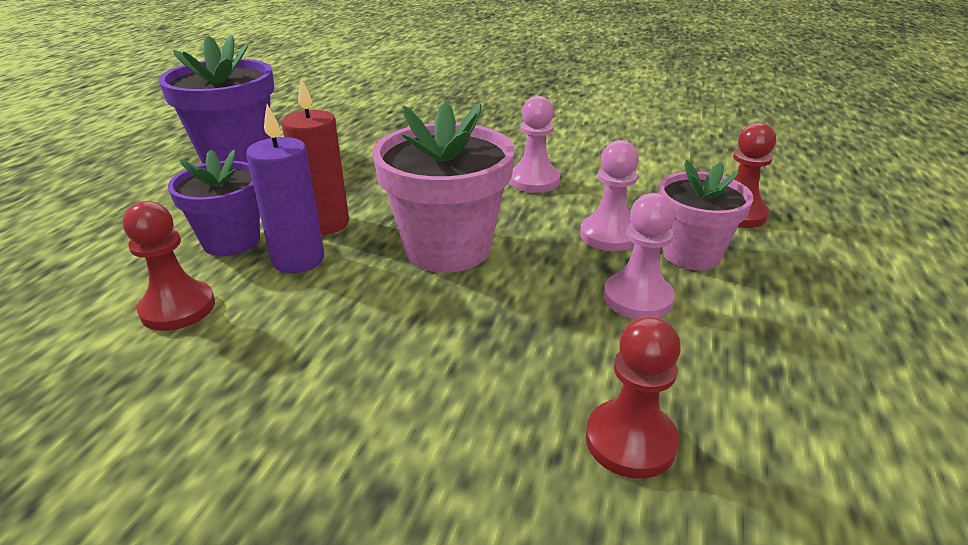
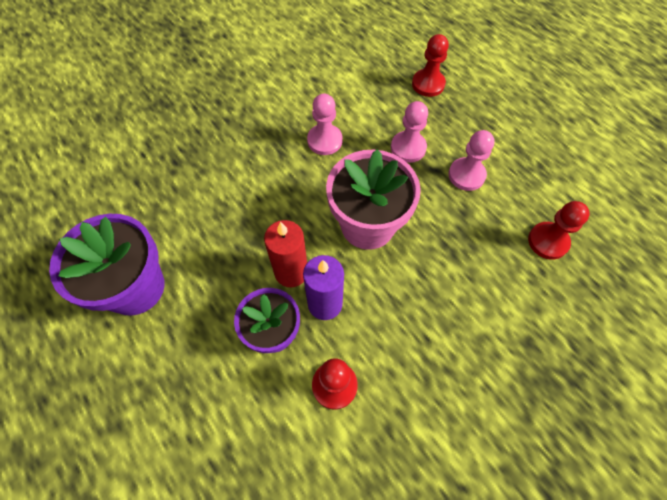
camera: 55 degrees left, 30 degrees up
(691, 254) = (447, 129): pink flower pot -> none

